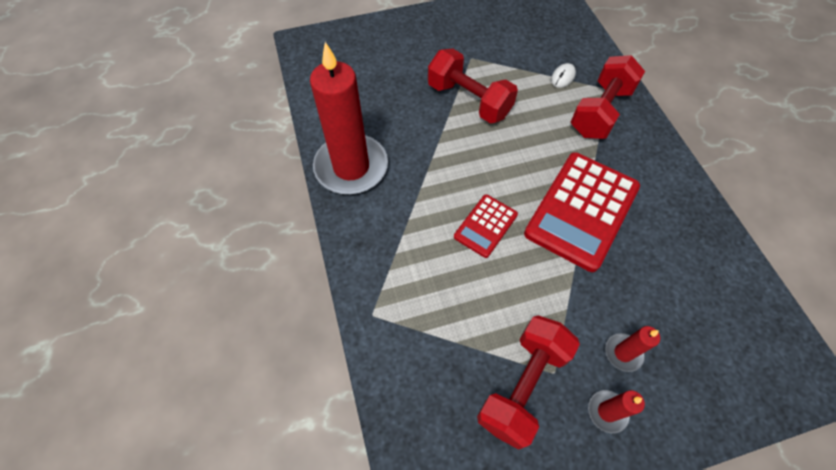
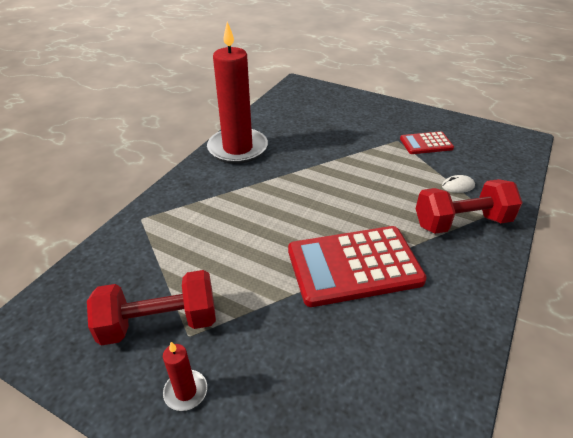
camera: 45 degrees right, 20 degrees down
(469, 100) = (361, 159): red dumbbell -> none
(485, 226) = (271, 226): red calculator -> red calculator (426, 144)
(623, 353) = (252, 370): red candle -> none

